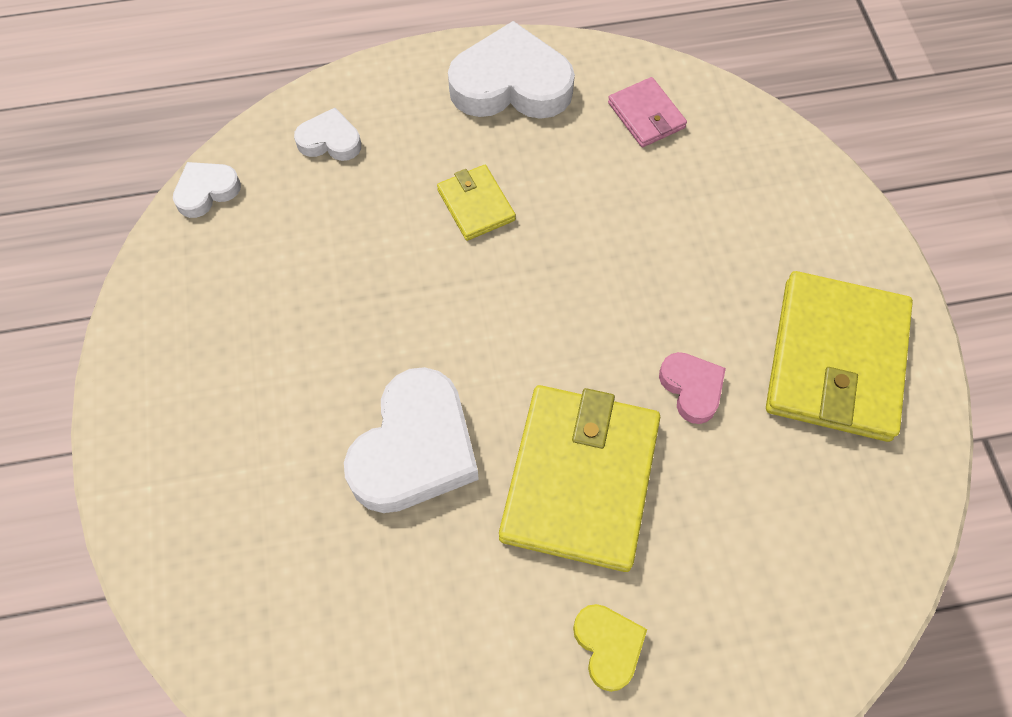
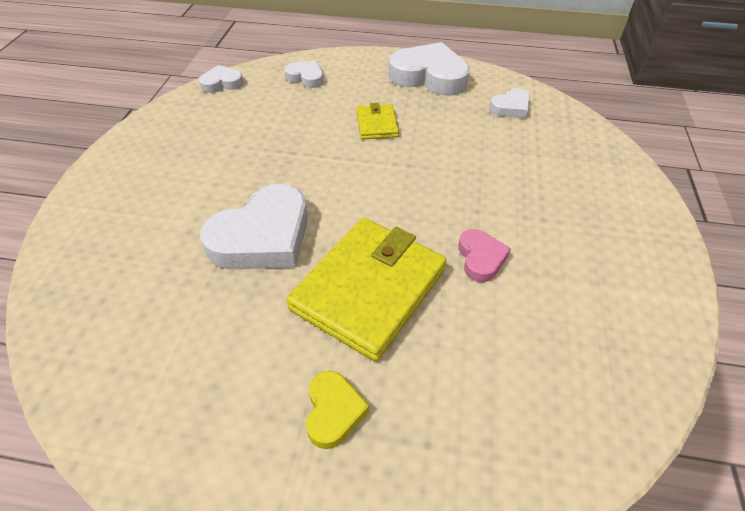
camera: 20 degrees right, 15 degrees down
(646, 115) = (510, 107): pink wallet -> white heart
(836, 359) = (605, 272): yellow wallet -> none

